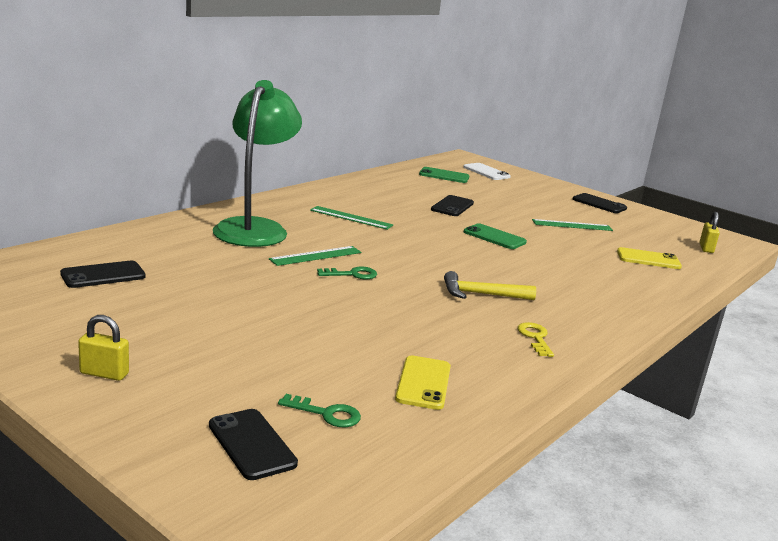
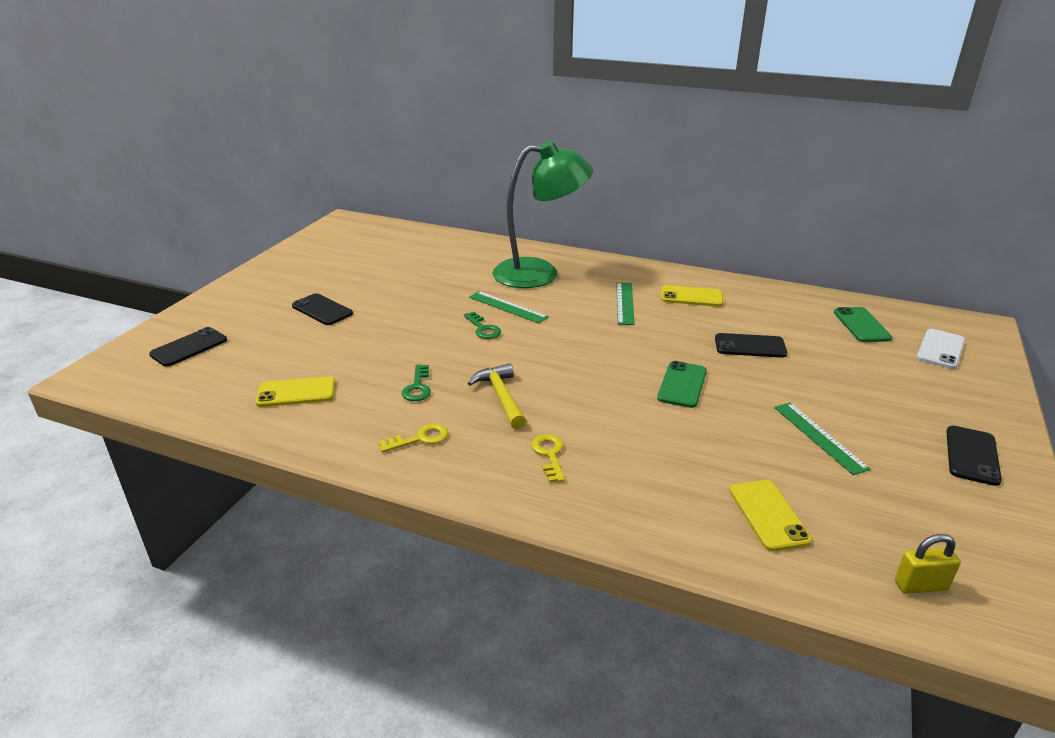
camera: 75 degrees right, 10 degrees up
(103, 275) = (393, 253): black phone -> black phone (322, 310)
(104, 373) = (258, 288): yellow padlock -> none
(326, 414) = (234, 363): green key -> green key (417, 387)
(361, 198) = (691, 297): none -> yellow phone
(573, 297) = (549, 455): none -> yellow key

